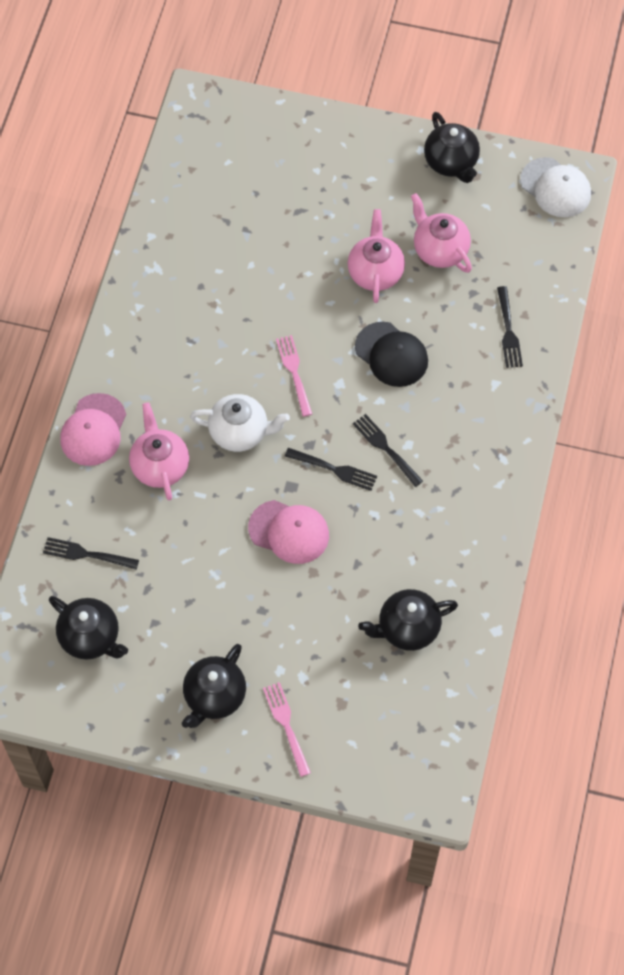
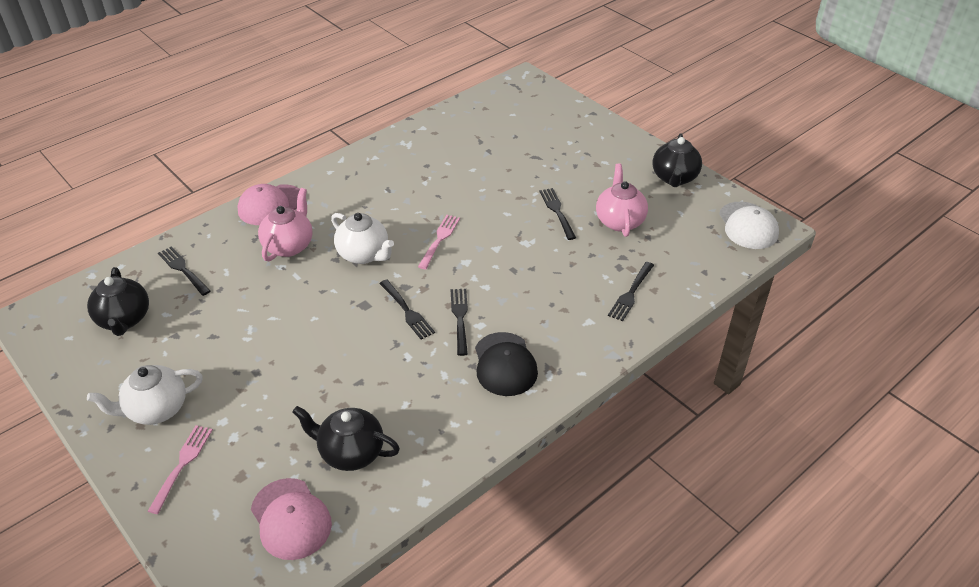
camera: 35 degrees right, 20 degrees down
(214, 697) = (156, 409): black teapot -> white teapot
(289, 532) = (332, 332): pink cap -> pink cap (291, 519)
(375, 272) = (557, 212): pink teapot -> black fork
(391, 354) = (522, 263): black cap -> black cap (505, 364)

